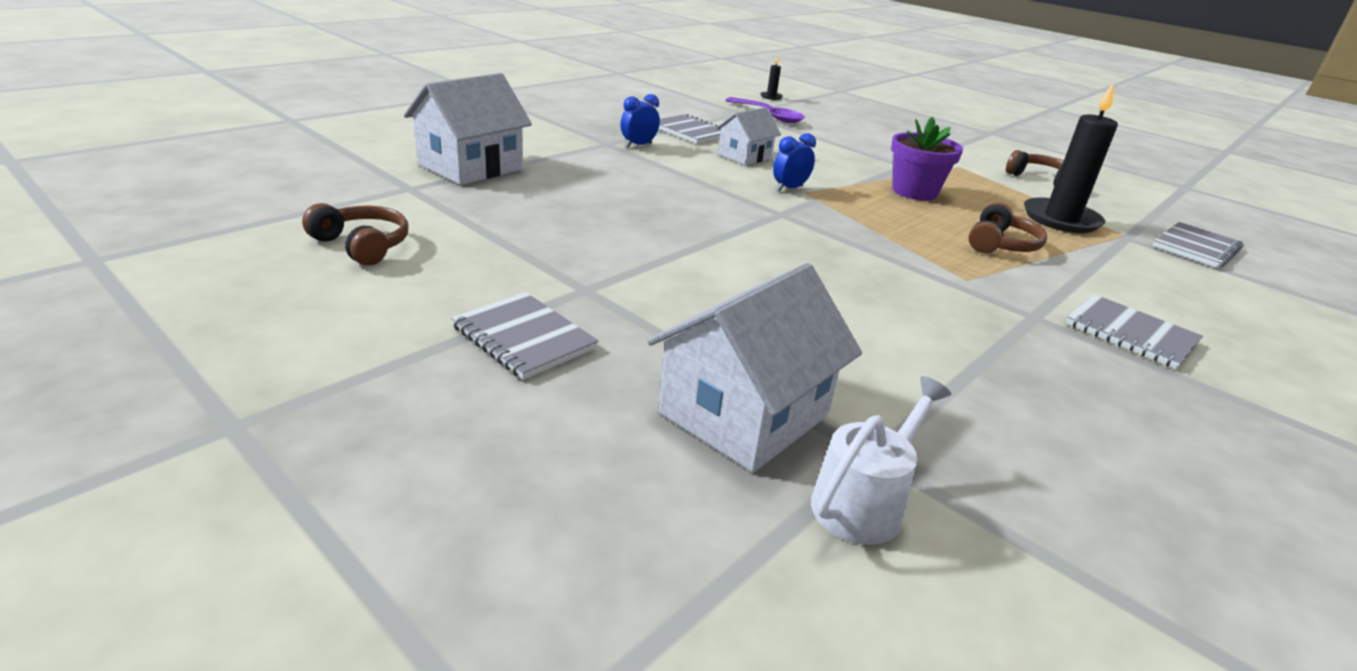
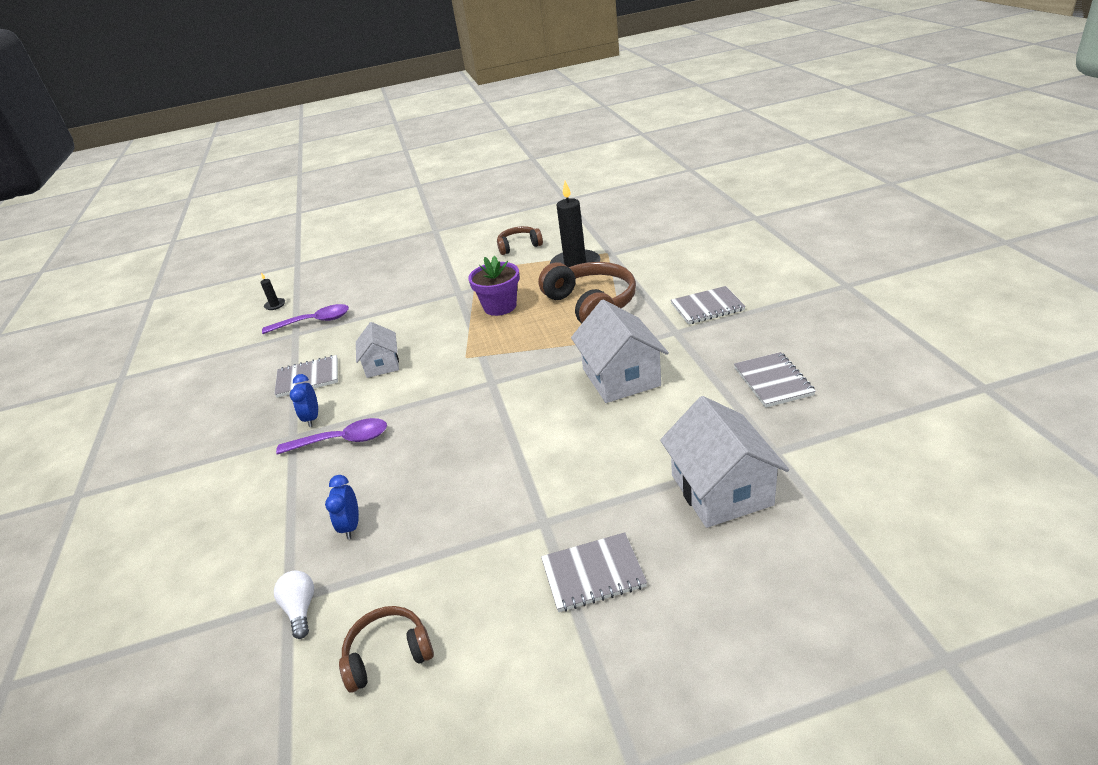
camera: 50 degrees left, 5 degrees up
(402, 195) = (301, 609): none -> white light bulb
(471, 167) = (271, 544): white house -> white house (621, 377)
(621, 164) = (342, 440): none -> purple spoon
(789, 188) = (455, 362): blue clock -> blue clock (351, 526)
(864, 502) = (809, 471): white watering can -> none
(1001, 244) = (591, 304): brown headphones -> brown headphones, size x1.79
(1196, 247) = (635, 236): grey notebook -> grey notebook (773, 381)

